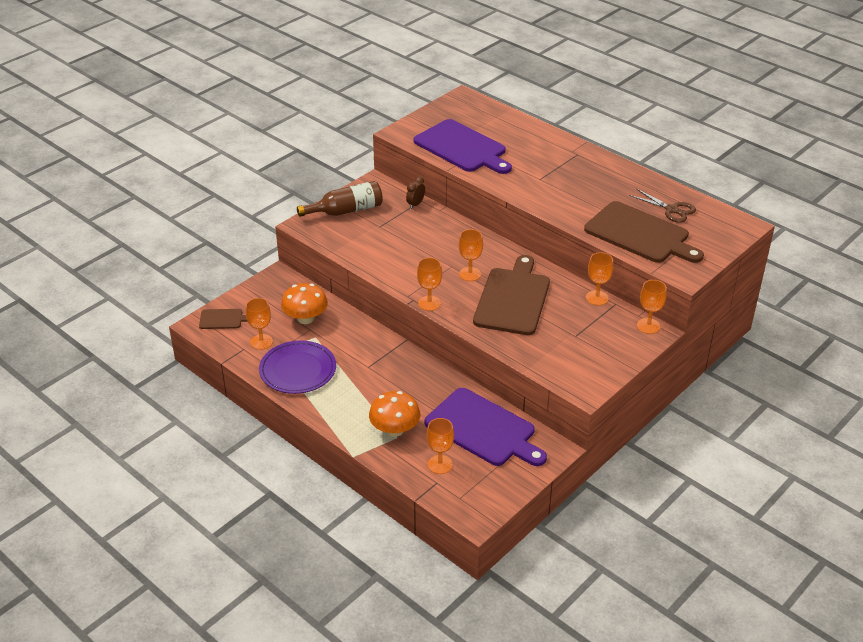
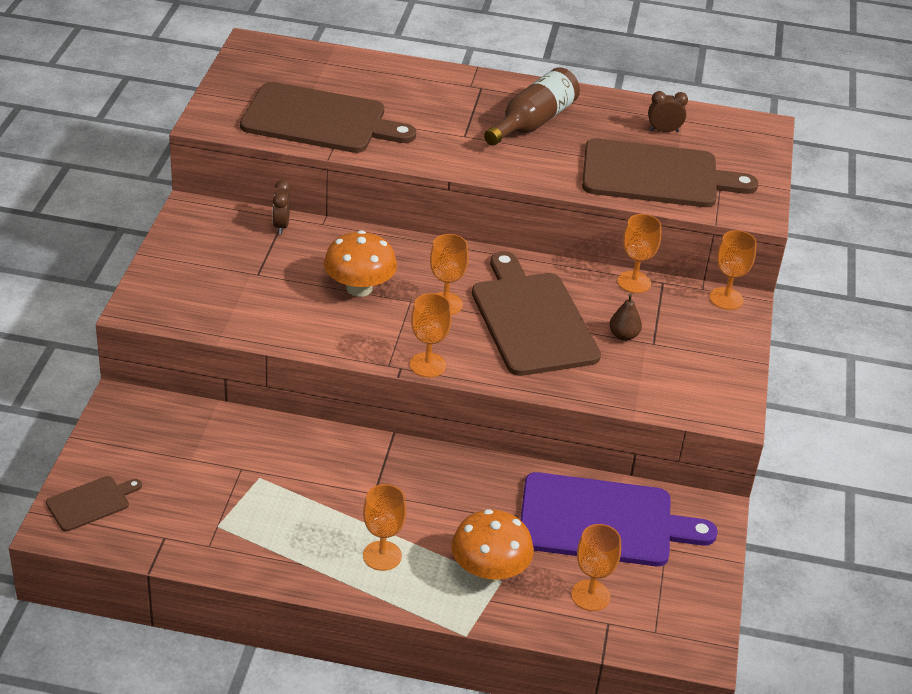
camera: 35 degrees left, 0 degrees up
(261, 342) = (183, 515): orange goblet -> orange goblet (382, 556)
(298, 370) = (276, 538): purple plate -> none
(305, 318) = (220, 454): orange mushroom -> orange mushroom (359, 288)
(346, 210) = (187, 266): brown bottle -> brown bottle (533, 122)
(462, 148) = (319, 120): purple cutting board -> brown cutting board
(561, 325) = (623, 335): none -> brown pear
(672, 210) = (664, 131): brown scissors -> brown clock

